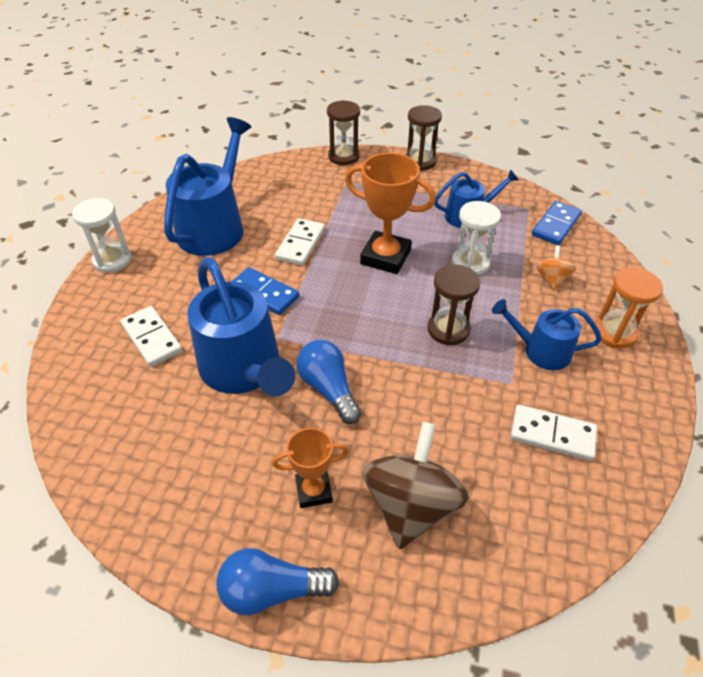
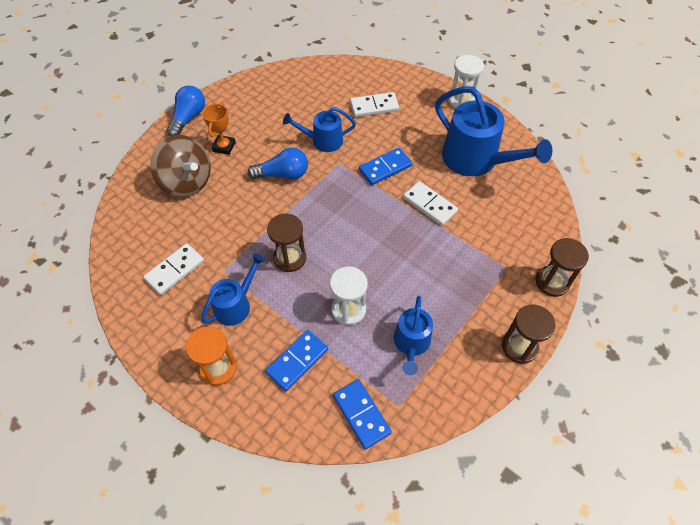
camera: 115 degrees right, 10 degrees up
(244, 369) = (323, 141): blue watering can -> blue watering can, size x0.56
(385, 257) = (386, 253): orange trophy -> none
(552, 279) = (297, 361): orange spinning top -> blue domino

